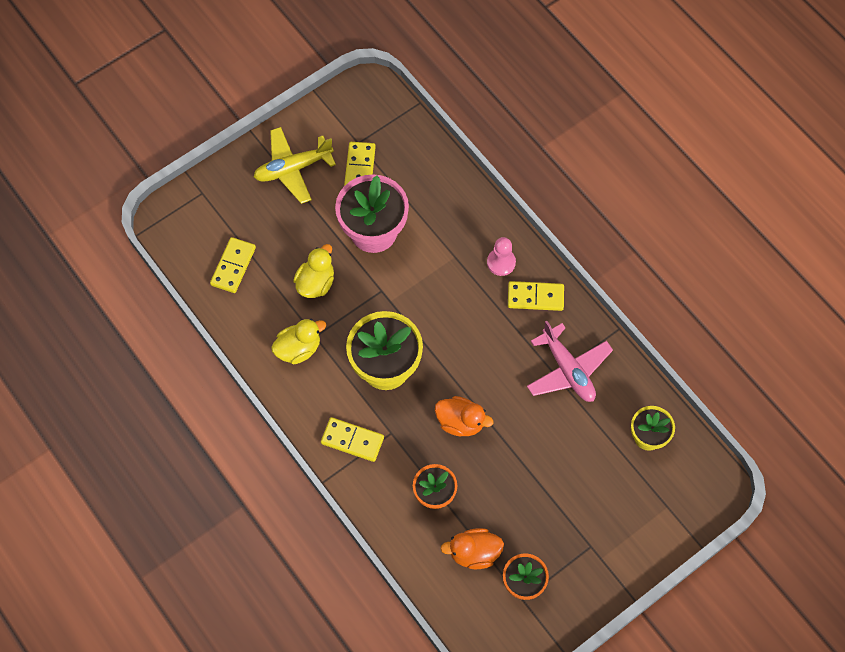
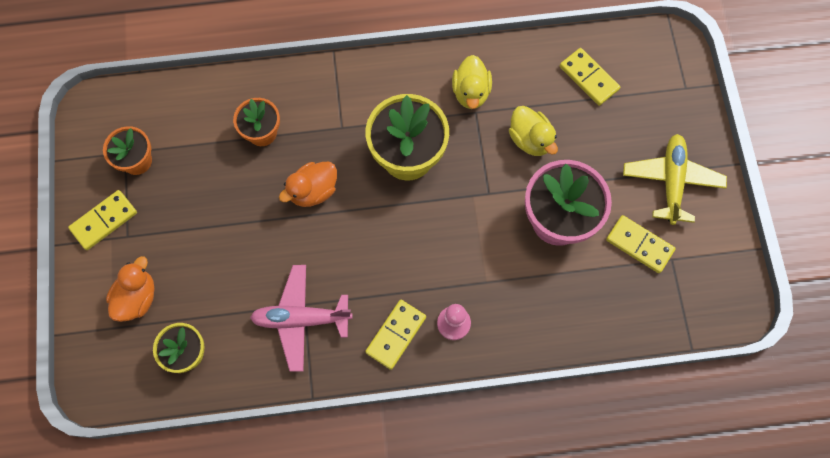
camera: 120 degrees right, 5 degrees up
(352, 440) = (355, 92): yellow domino -> yellow domino (104, 221)
(474, 553) = (190, 136): orange duck -> orange duck (137, 298)

